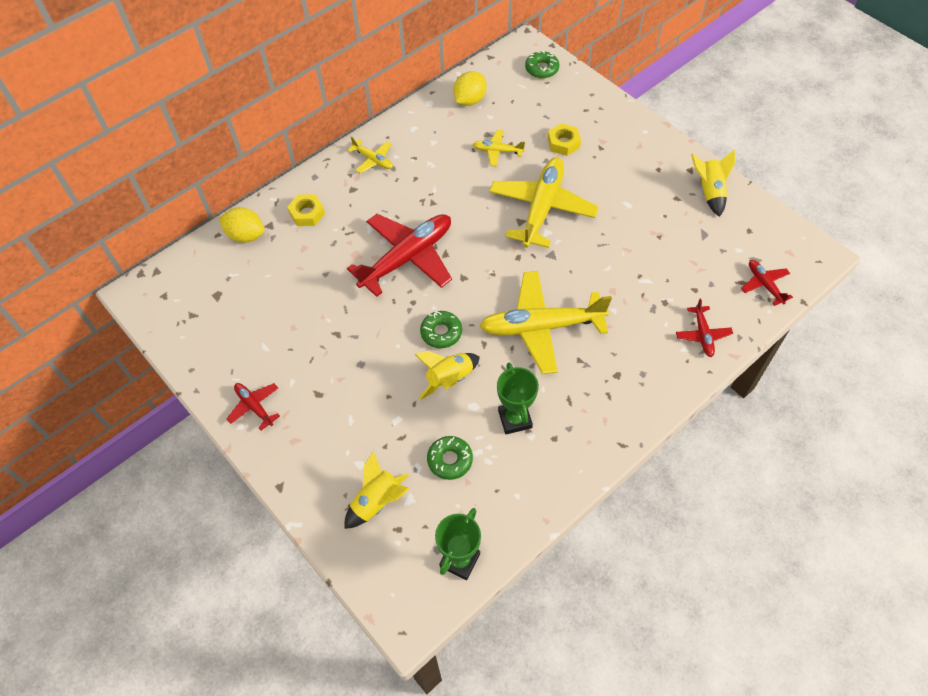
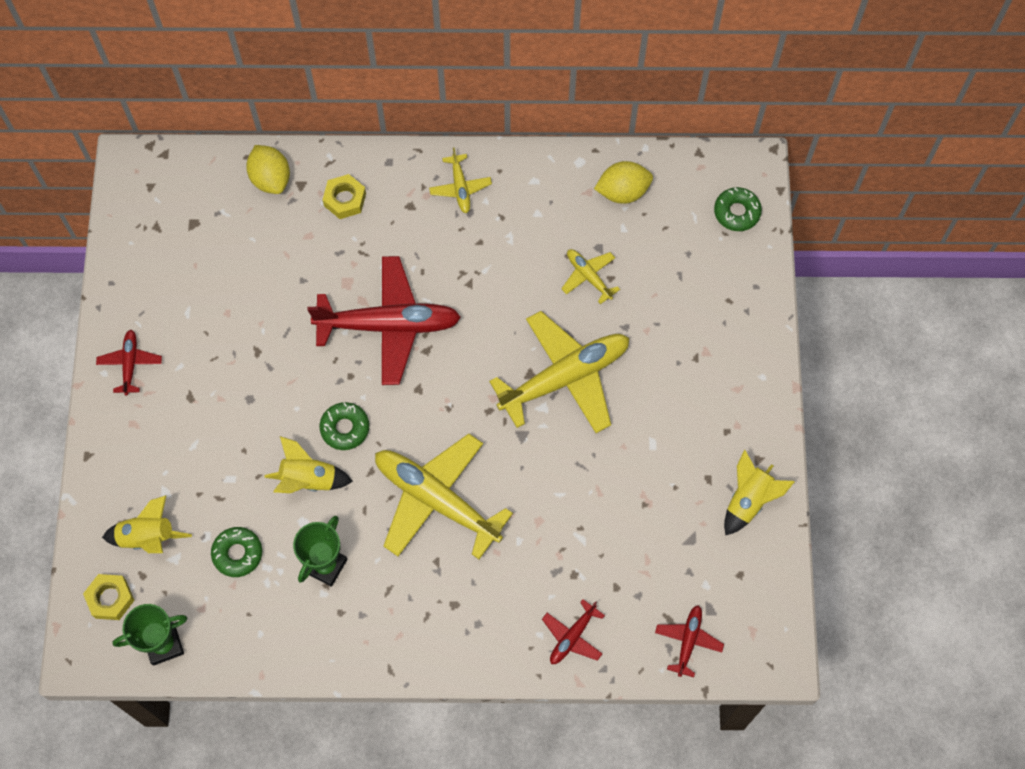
camera: 40 degrees right, 10 degrees up
(563, 143) = (663, 321): yellow nut -> yellow nut (110, 598)

